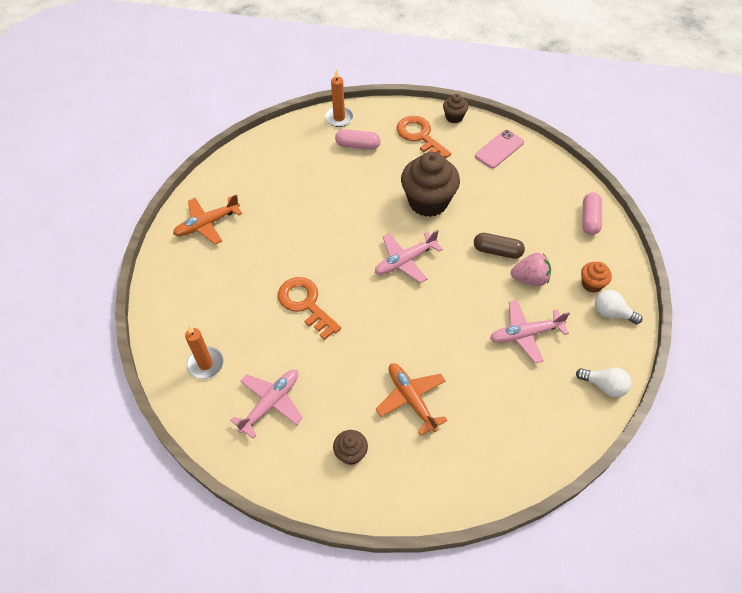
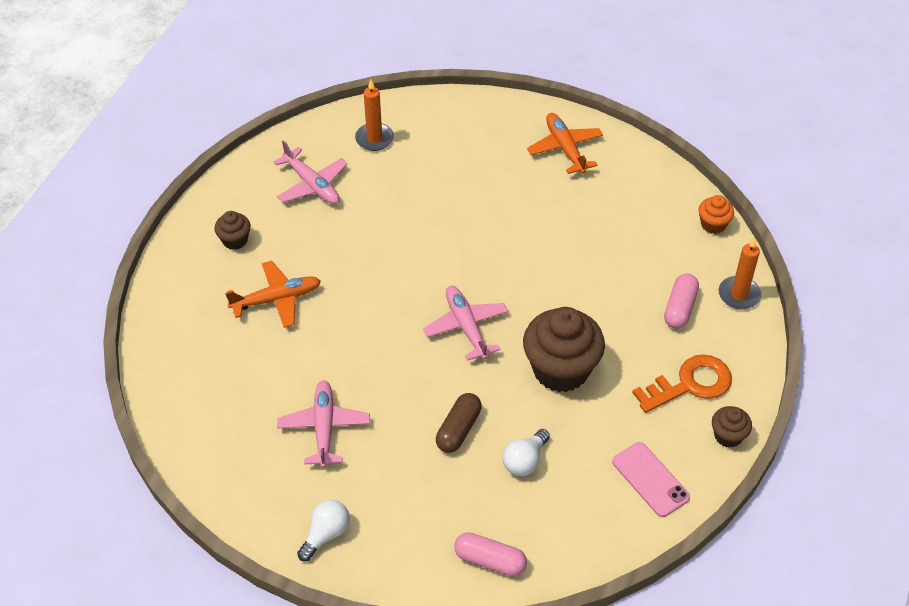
camera: 100 degrees right, 5 degrees down
(305, 304) = (427, 224): orange key -> none
(530, 278) = (405, 455): pink strawberry -> none
(592, 284) = (377, 525): orange cupcake -> orange cupcake (713, 224)
(604, 386) = (228, 490): white light bulb -> white light bulb (525, 461)

